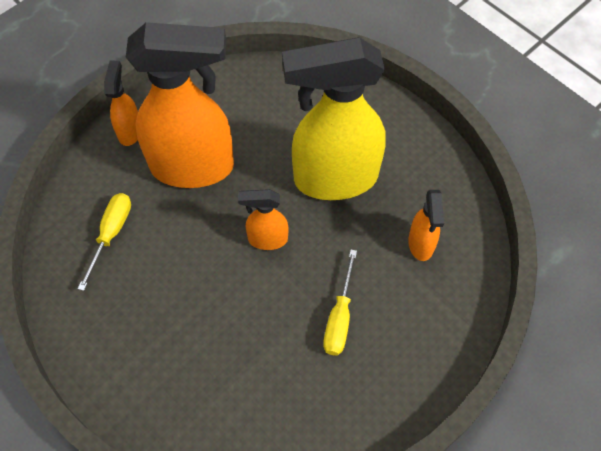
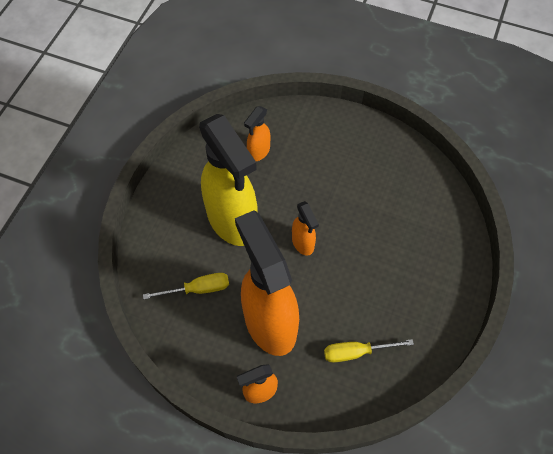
camera: 115 degrees left, 0 degrees up
(339, 317) = (334, 178): yellow screwdriver -> yellow screwdriver (198, 289)
(421, 244) = (258, 152): orange spray bottle -> orange spray bottle turned 150 degrees clockwise

